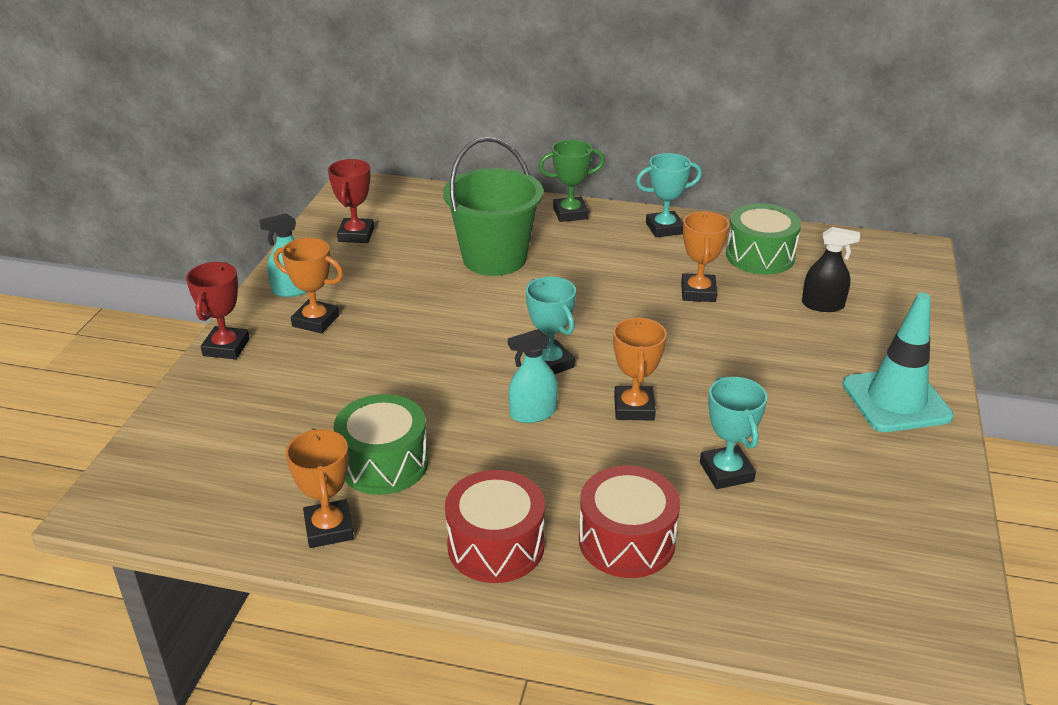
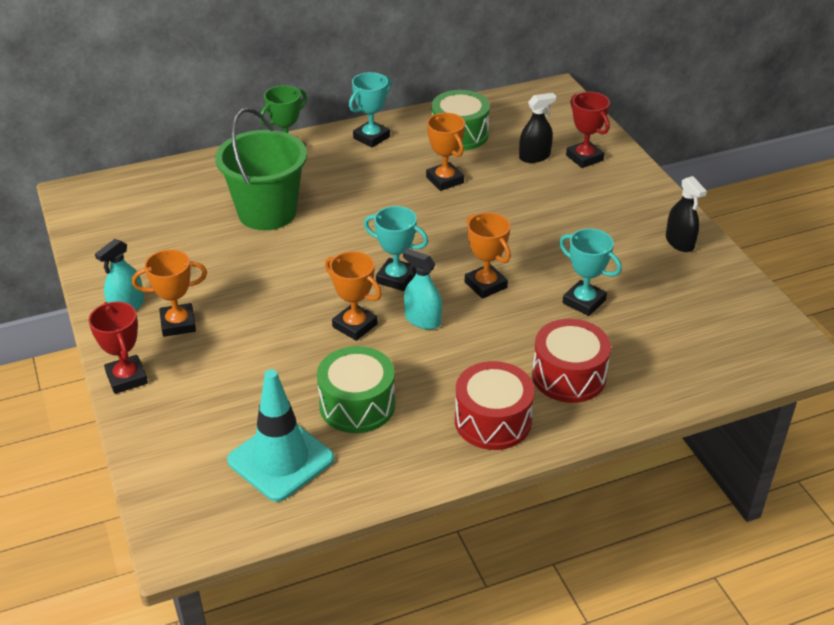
camera: 35 degrees left, 5 degrees up
(329, 528) = (369, 468): orange trophy -> orange trophy (355, 325)
(356, 235) = (127, 237): red trophy -> red trophy (584, 158)
(533, 413) = (422, 320): turquoise spray bottle -> turquoise spray bottle turned 90 degrees clockwise
(896, 400) = (637, 207): turquoise traffic cone -> turquoise traffic cone (281, 459)
(913, 459) = (679, 242): none -> black spray bottle

